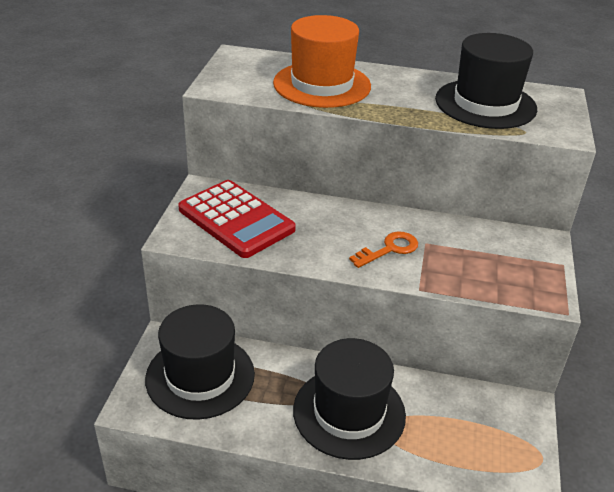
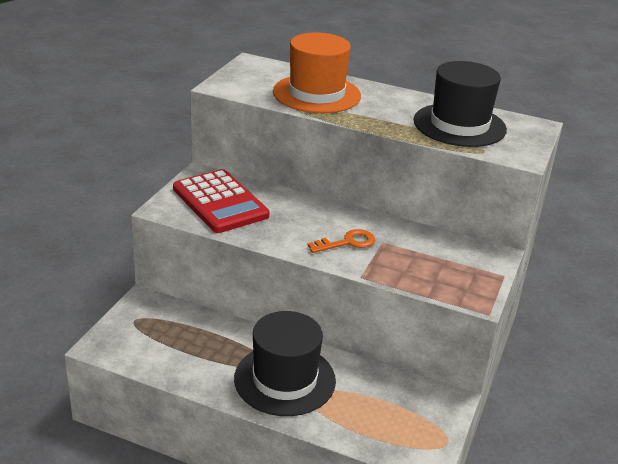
camera: 10 degrees right, 5 degrees down
(200, 376) = (164, 332): black hat -> none

